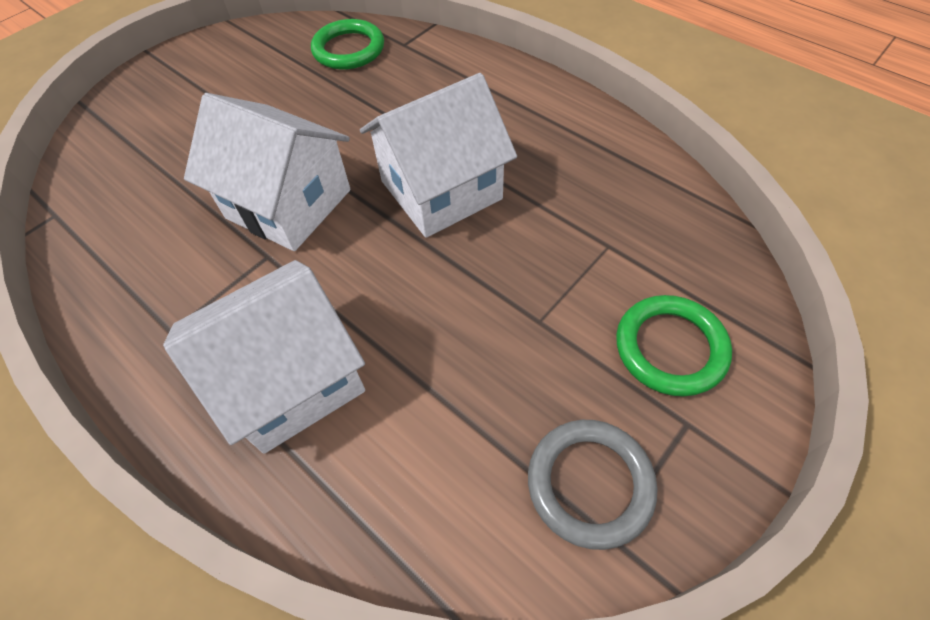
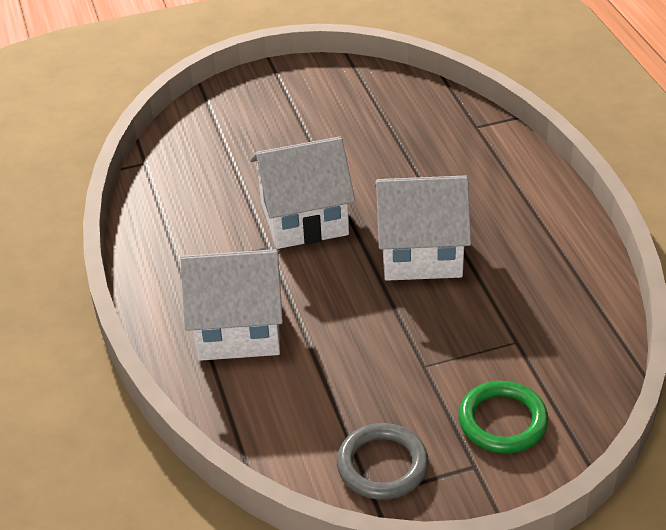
camera: 30 degrees right, 15 degrees down
(289, 204) = (304, 218): white house -> white house turned 75 degrees counterclockwise
(348, 49) = (427, 114): green ring -> none

